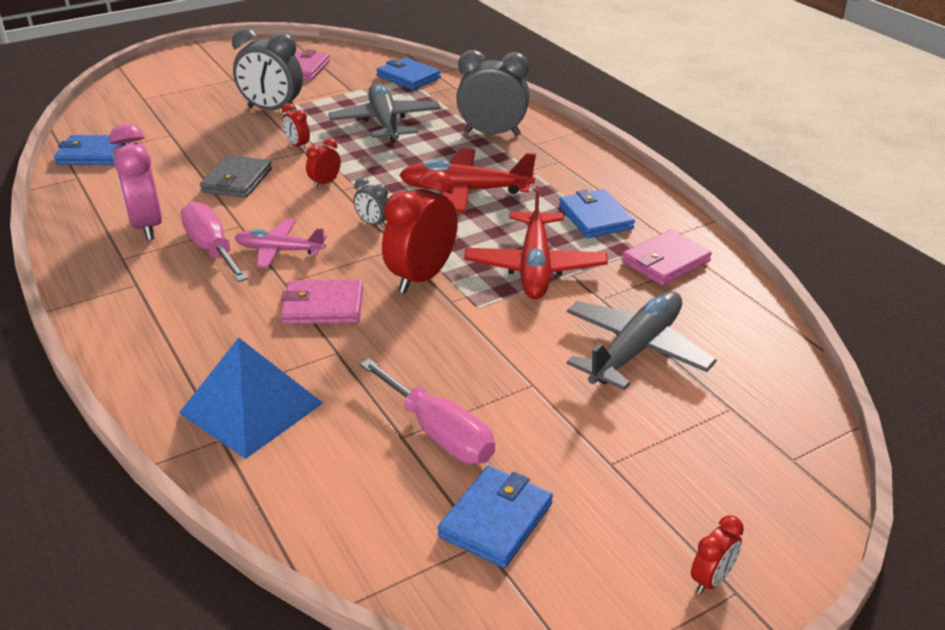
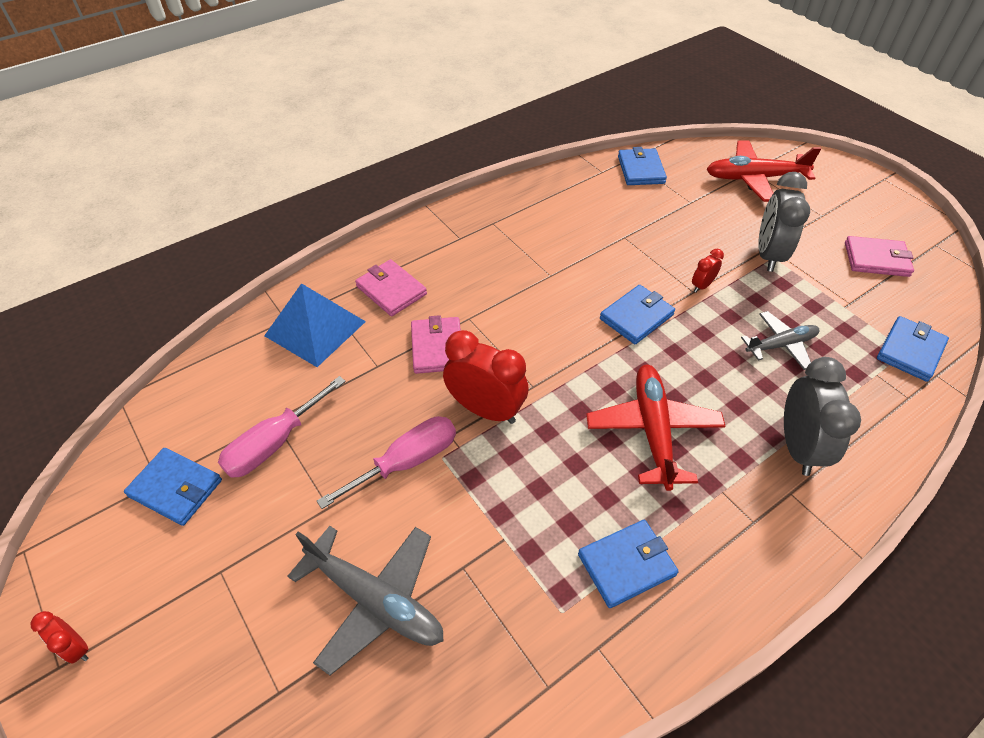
camera: 85 degrees right, 15 degrees up
(147, 226) = (539, 224): pink clock -> none
(212, 249) = (512, 266): pink screwdriver -> pink screwdriver (407, 462)
(237, 180) = (623, 259): grey wallet -> none
(279, 251) = (515, 306): pink plane -> none
(325, 183) = (636, 317): red clock -> blue wallet
(373, 224) = (571, 362): grey clock -> none
(385, 123) = (781, 345): grey plane -> grey plane, size x0.63
(535, 267) = (514, 503): red plane -> red plane (754, 178)
(665, 261) = (542, 643): pink wallet -> pink wallet (391, 290)

